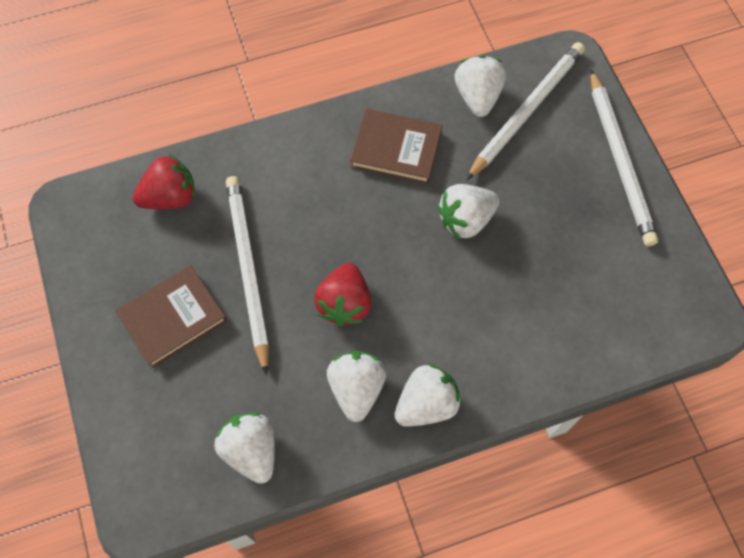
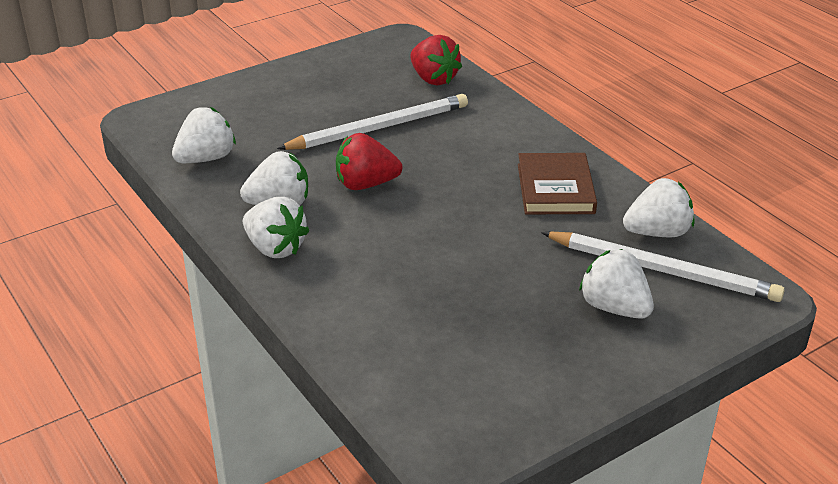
camera: 75 degrees right, 30 degrees down
(173, 318) = (318, 100): brown book -> none
(465, 220) = (495, 245): white strawberry -> white strawberry (614, 308)
(620, 160) = (641, 354): white pencil -> none

